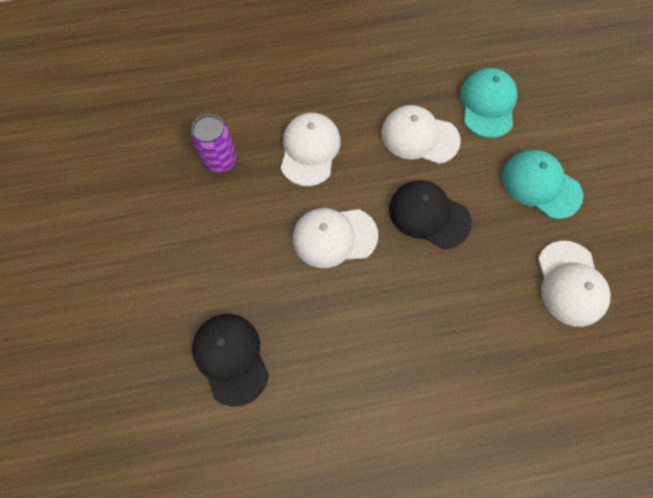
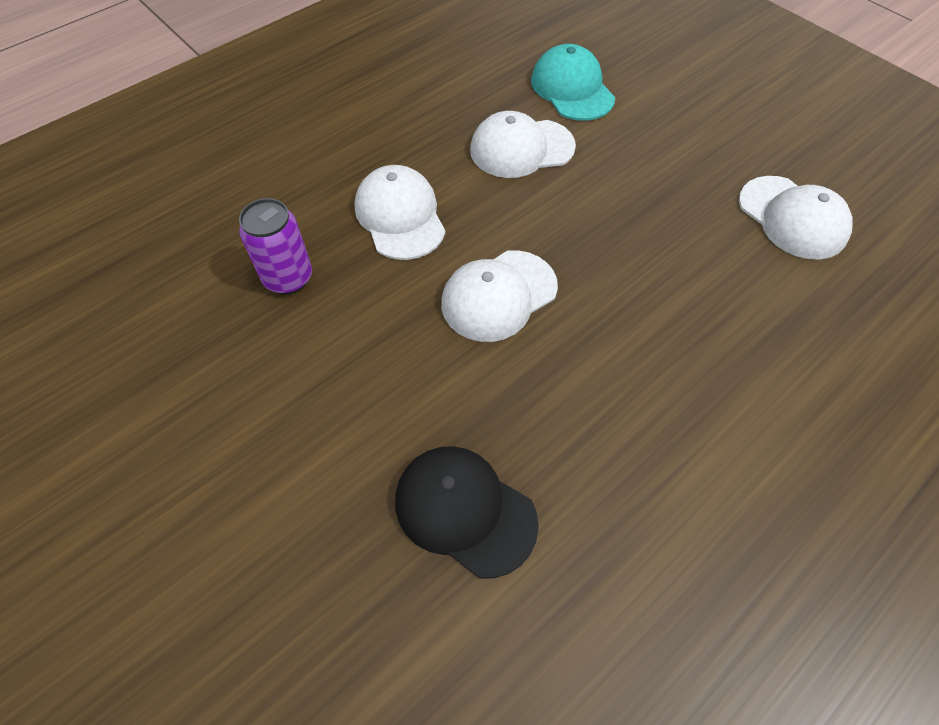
camera: 30 degrees left, 10 degrees down
(429, 215) = (592, 221): black cap -> none
(541, 185) = (686, 140): turquoise cap -> none

